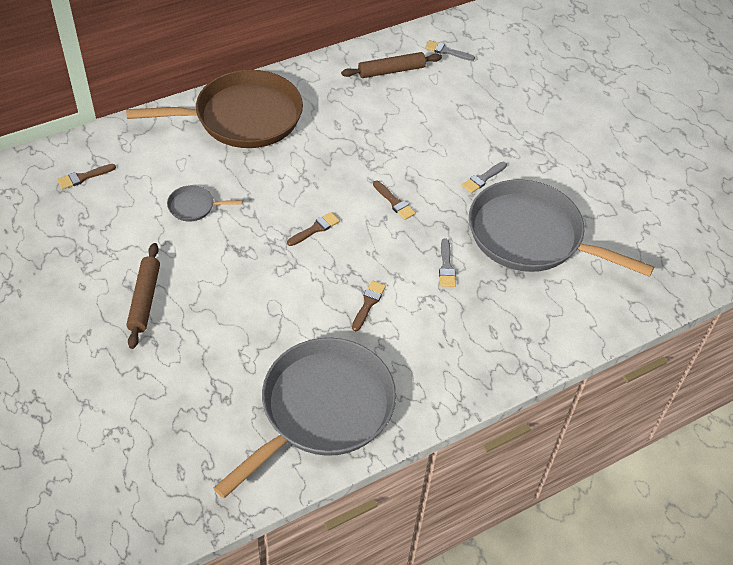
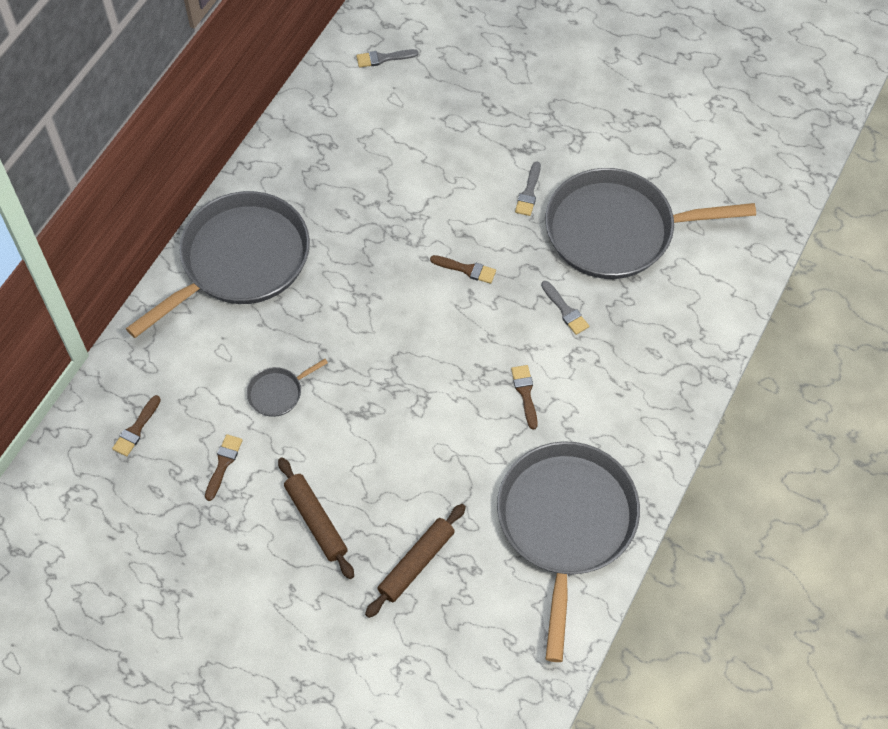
camera: 30 degrees left, 10 degrees up
(243, 117) = (240, 260): brown pan -> grey pan
(315, 229) = (415, 345): brown brush -> brown brush (223, 464)
(391, 71) = (346, 115): brown rolling pin -> brown rolling pin (416, 563)

